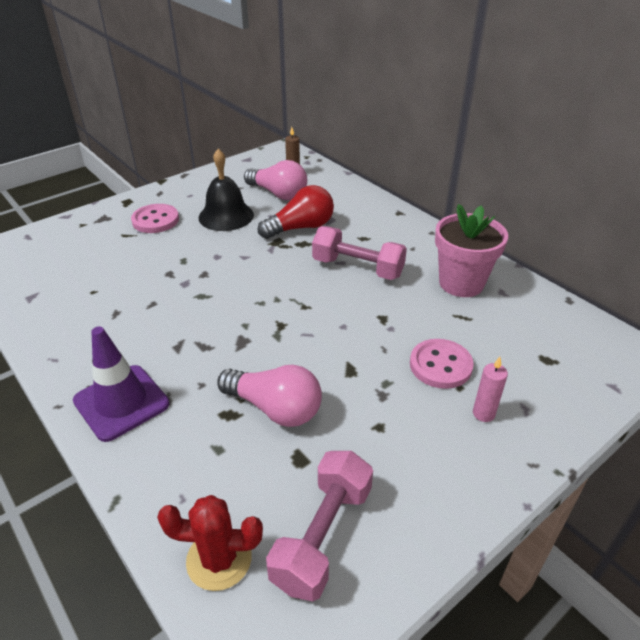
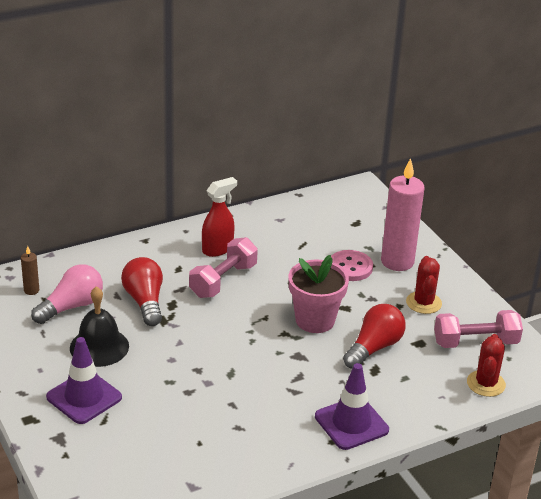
camera: 80 degrees left, 5 degrees down
(155, 220) = (84, 397): pink button -> purple traffic cone
(275, 408) = (374, 347): pink light bulb -> red light bulb
(322, 536) = (475, 342): pink dumbbell -> pink dumbbell turned 45 degrees counterclockwise
(398, 455) = (423, 303): none -> red cactus
(412, 256) = (218, 249): none -> red spray bottle
(461, 283) = (263, 234): pink flower pot -> pink flower pot (315, 320)
(483, 413) = (397, 261): pink candle -> pink candle, size x2.30

